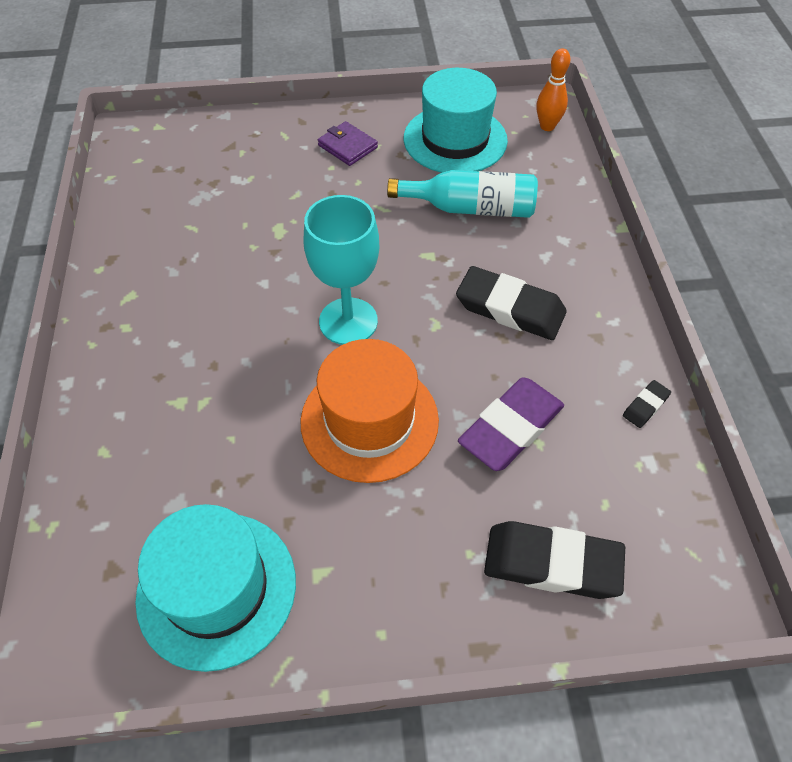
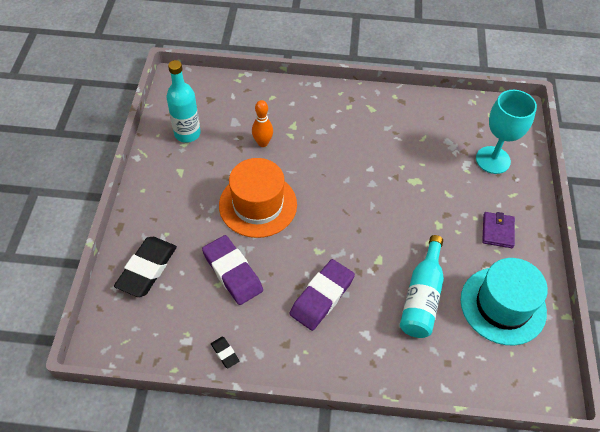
camera: 100 degrees right, 0 degrees up
(216, 588) = (187, 133): turquoise hat -> turquoise bottle
(347, 146) = (497, 231): purple wallet -> purple wallet turned 45 degrees counterclockwise
(348, 321) = (331, 206): turquoise goblet -> turquoise goblet (493, 160)
(510, 308) = (322, 297): black eraser -> purple eraser
(547, 126) = (518, 383): orange bowling pin -> orange bowling pin (263, 143)

